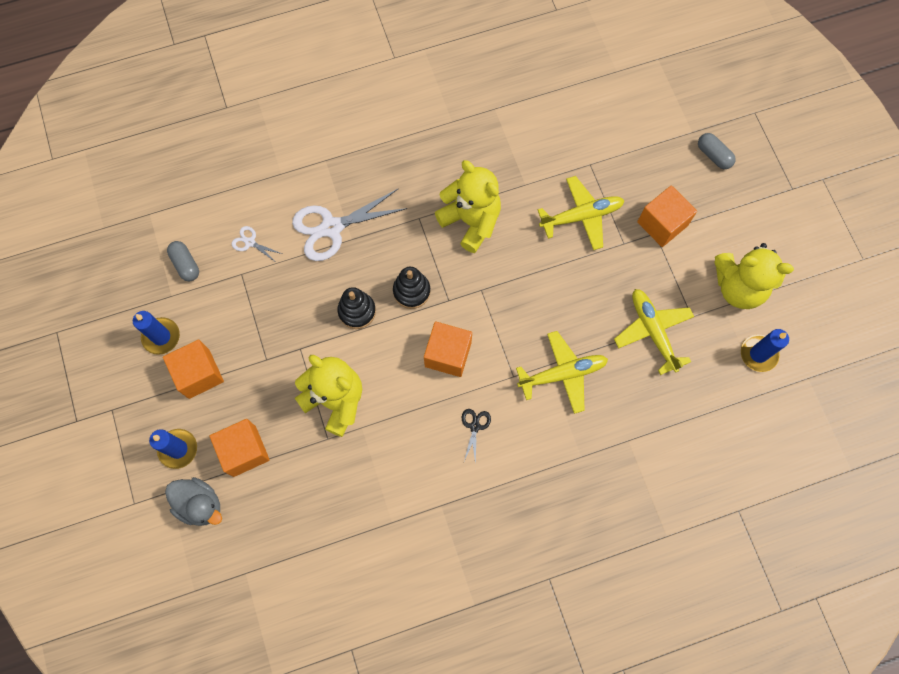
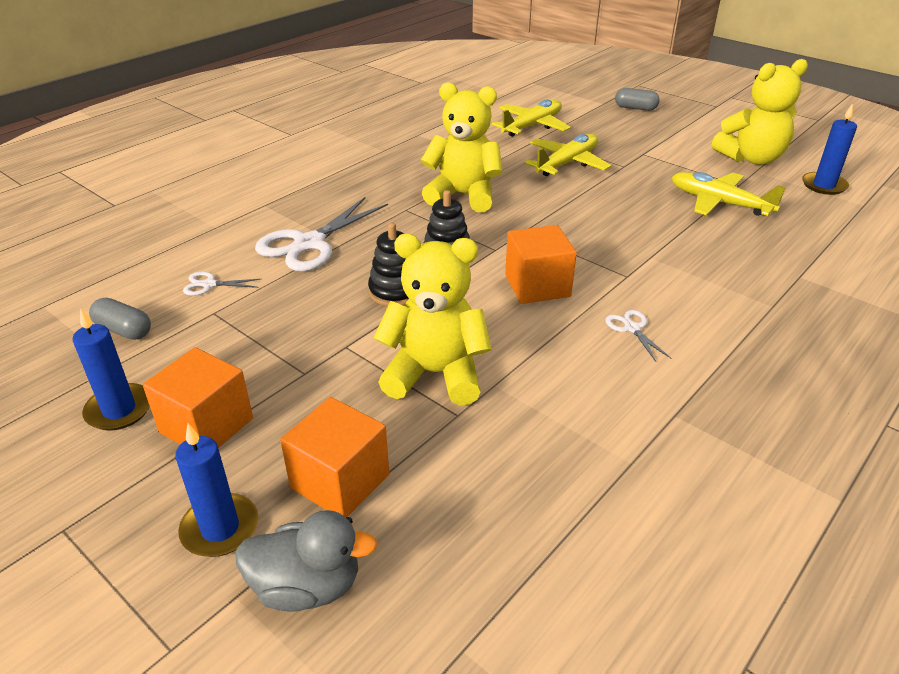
camera: 30 degrees left, 35 degrees down
(474, 426) = (632, 328): black scissors -> white scissors
(562, 374) = (674, 256): yellow plane -> yellow plane (532, 126)
(662, 224) = (642, 147): orange cube -> none

